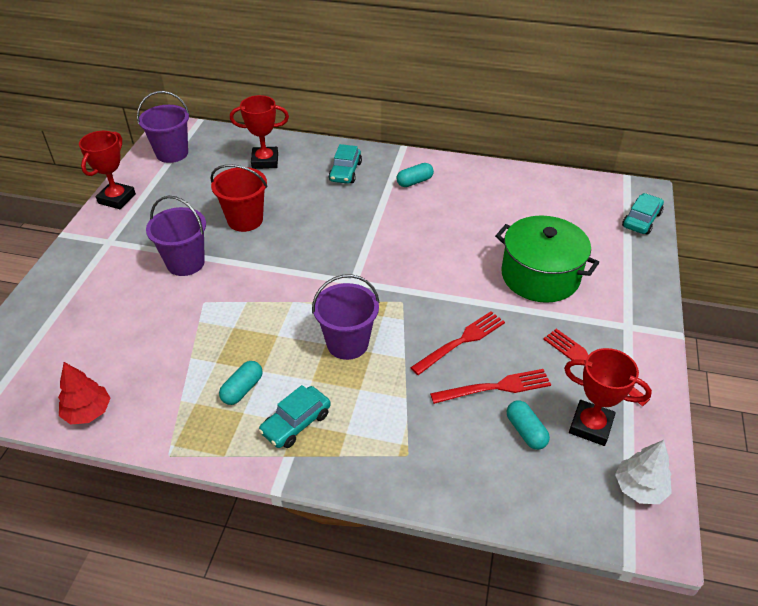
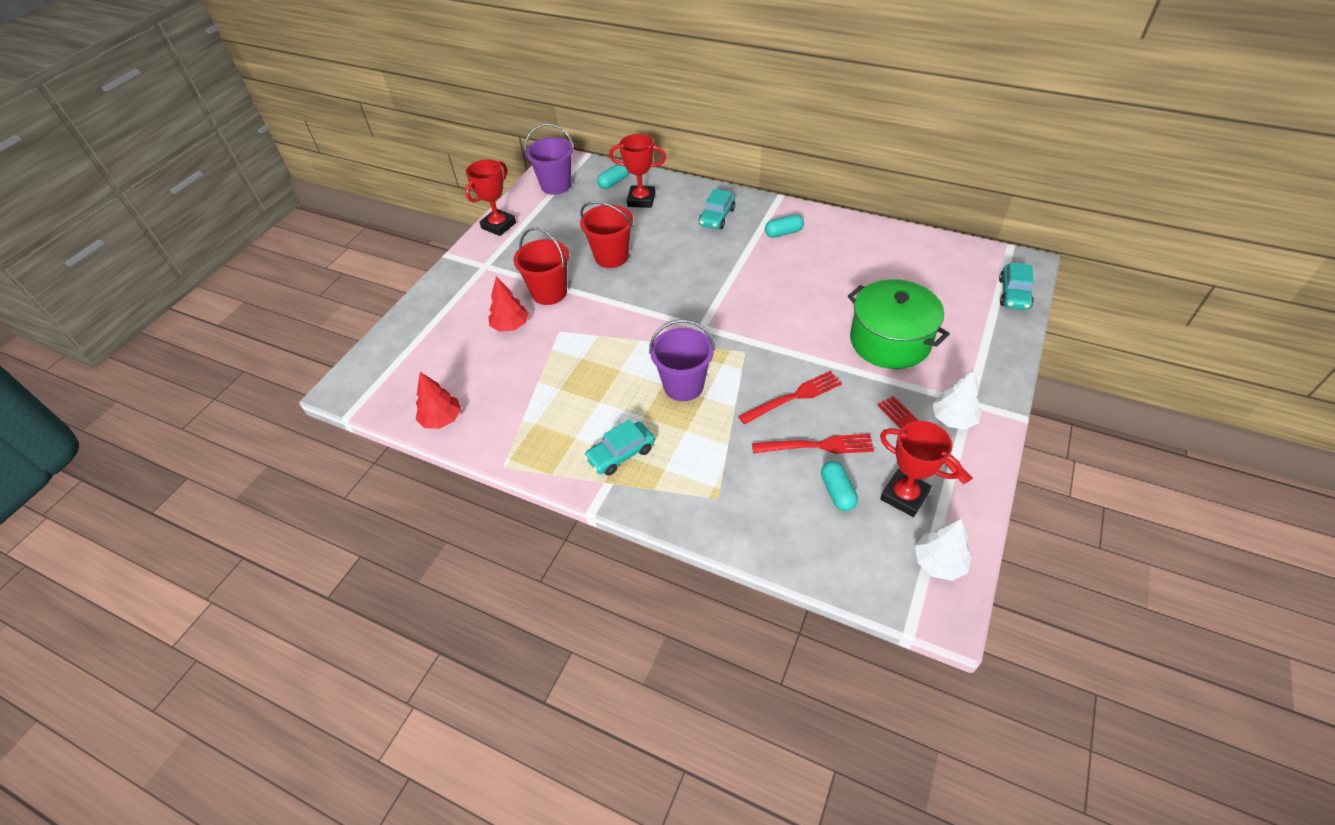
camera: 15 degrees right, 5 degrees up
(149, 302) = (510, 326): none -> red tree
(185, 263) = (549, 293): purple bucket -> red bucket
(242, 389) = (578, 416): turquoise capsule -> turquoise capsule (613, 182)
(617, 344) = (953, 419): none -> white tree
(641, 220) = (1014, 294): turquoise car -> turquoise car turned 150 degrees clockwise

